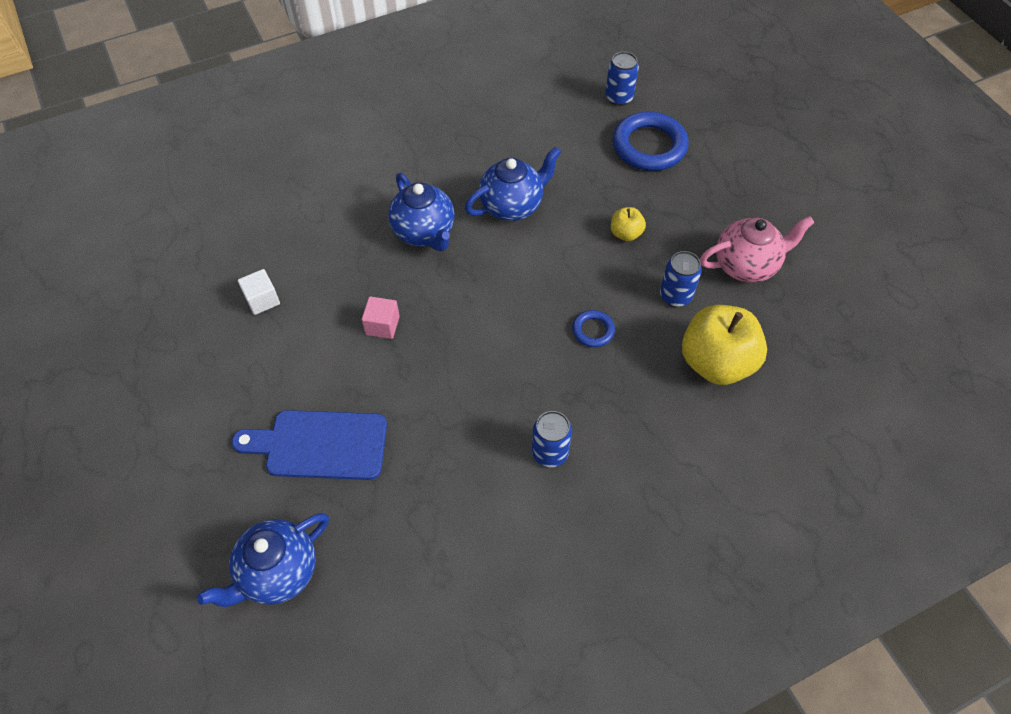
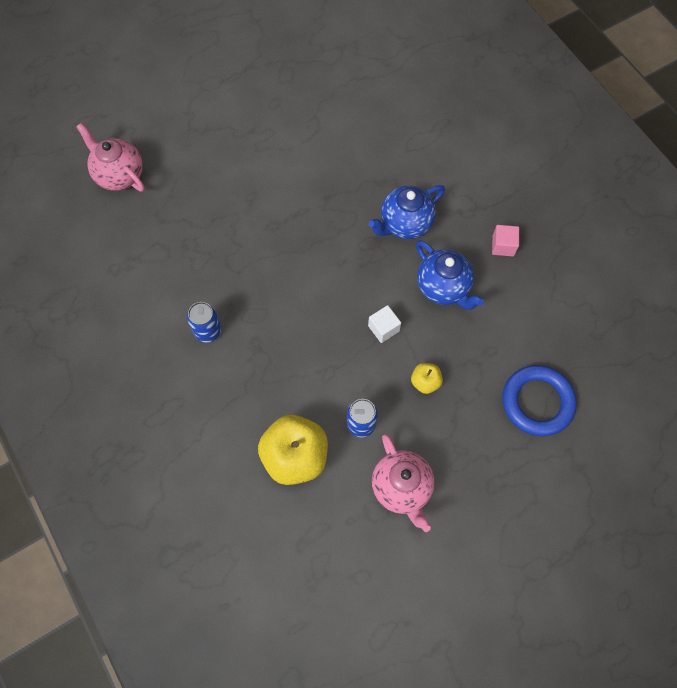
camera: 85 degrees right, 10 degrees up
(262, 300) = (327, 125): white cube -> white cube (383, 328)
(278, 572) = (119, 175): blue teapot -> pink teapot
(319, 445) = (209, 182): blue cutting board -> none
(382, 325) = (311, 206): pink cube -> pink cube (503, 246)
(593, 330) = (319, 358): blue ring -> none
(619, 98) = (598, 373): blue can -> none

